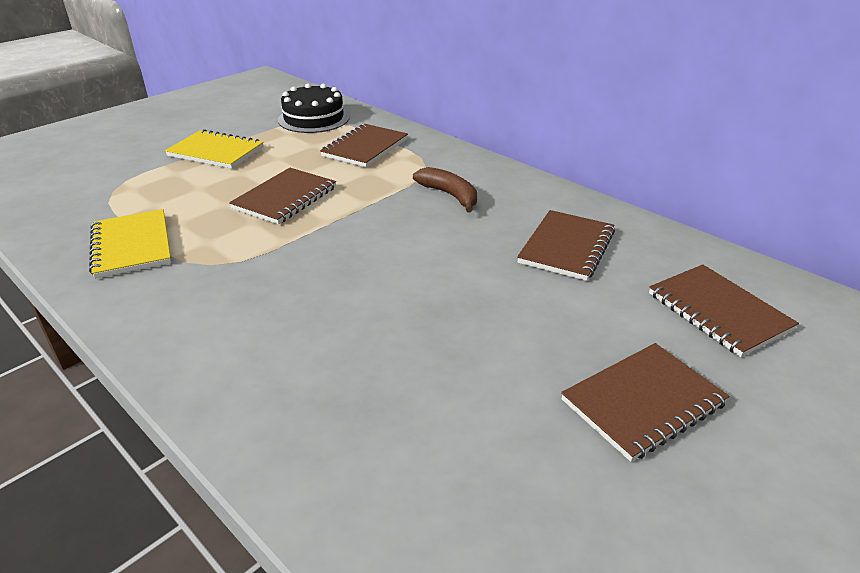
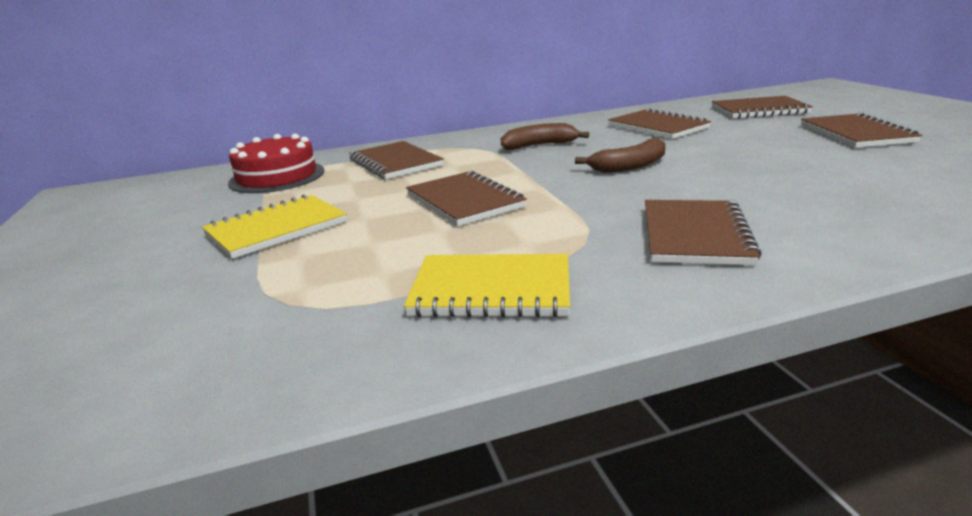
camera: 60 degrees left, 10 degrees down
(236, 310) = (695, 235): none -> brown notebook
(314, 118) = (277, 177): black cake -> red cake
(407, 253) = (629, 166): none -> brown banana

